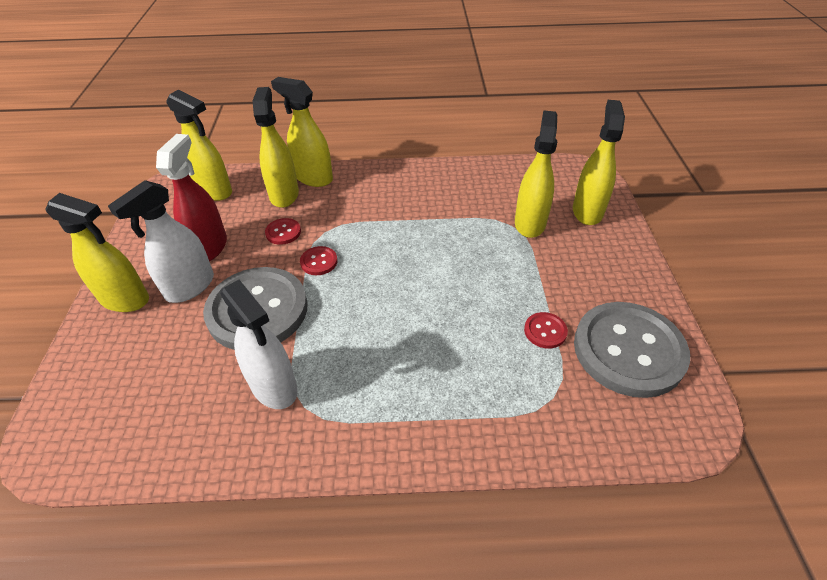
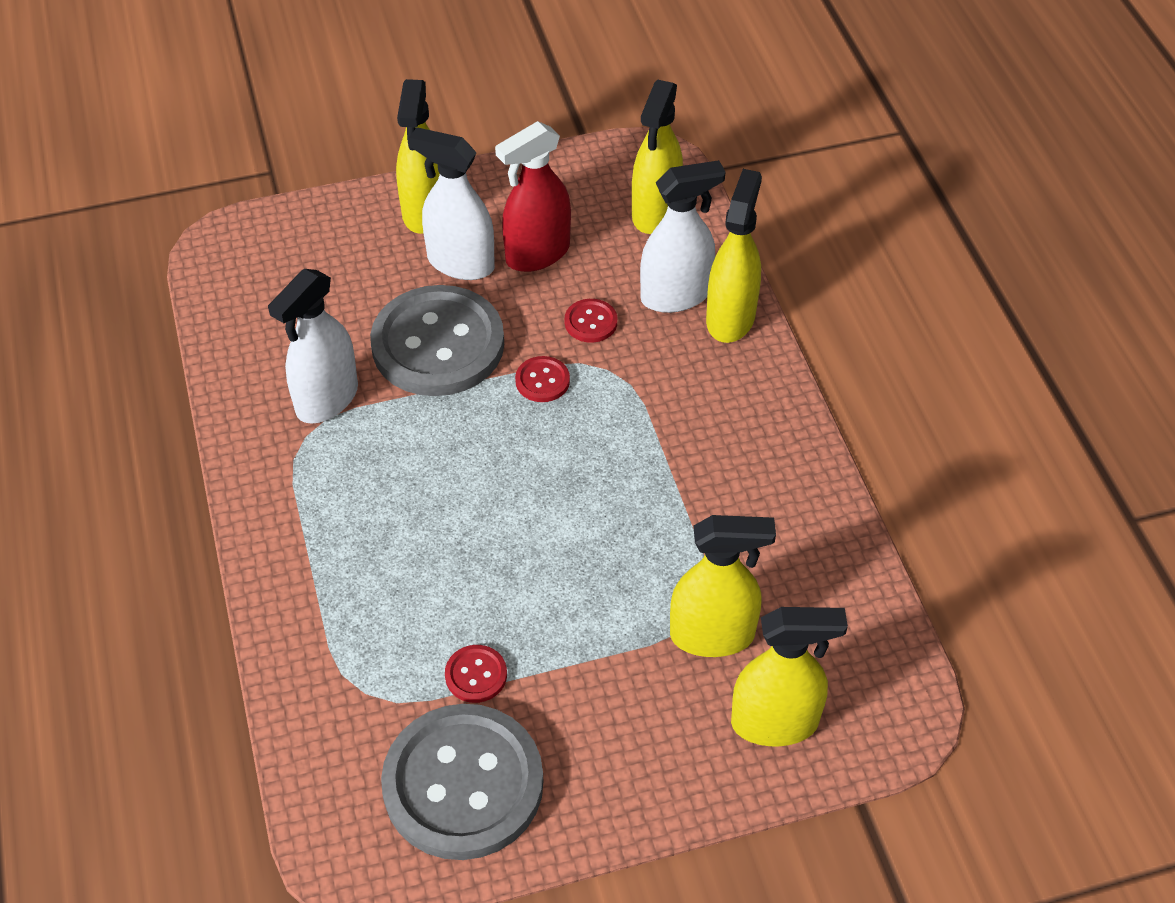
camera: 75 degrees right, 5 degrees up
(209, 247) = (537, 254): red spray bottle -> red spray bottle turned 150 degrees clockwise
(284, 194) = (676, 295): yellow spray bottle -> white spray bottle

